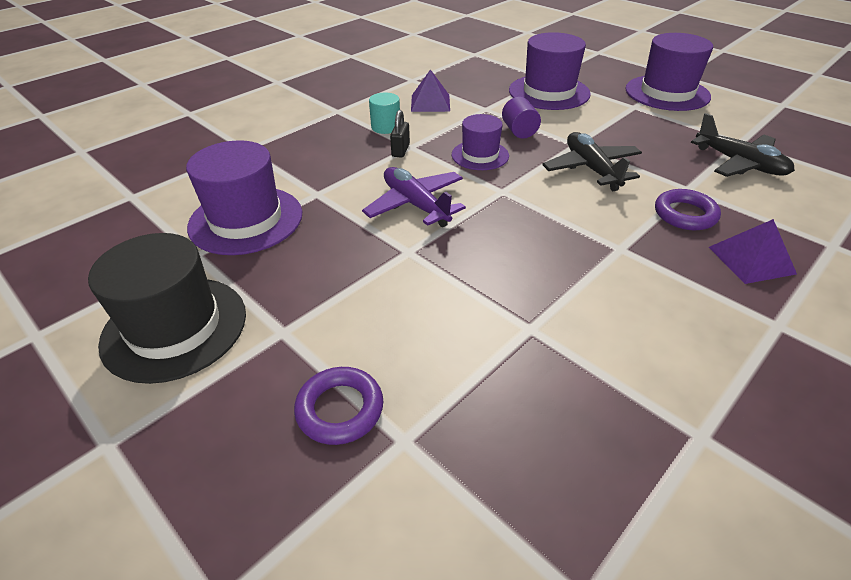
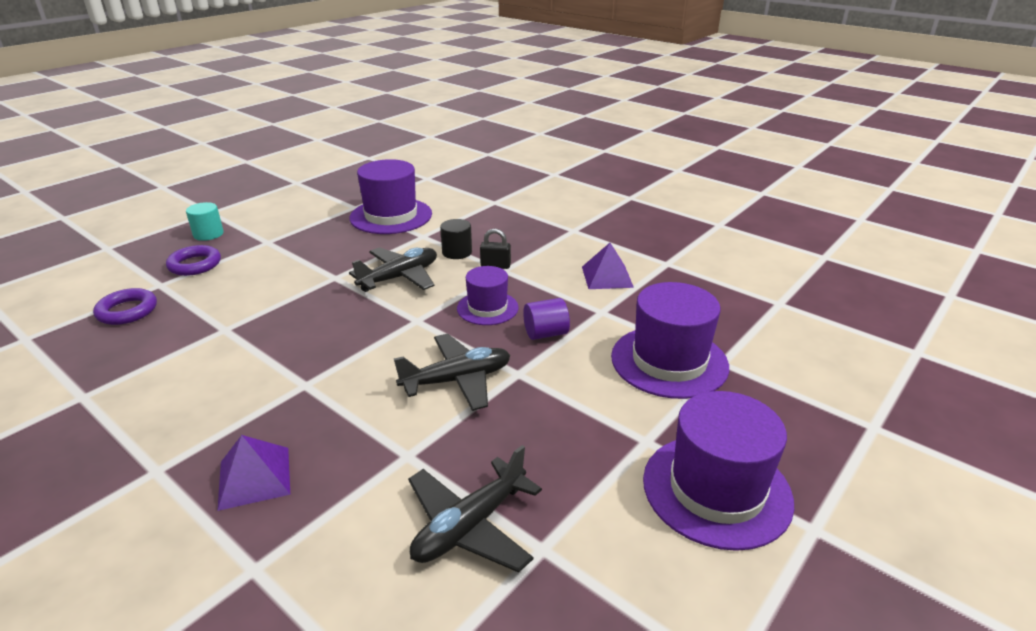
camera: 85 degrees right, 10 degrees down
(175, 327) = (286, 213): black hat -> none
(365, 171) = (457, 252): none -> black cylinder
(386, 127) = (543, 256): turquoise cylinder -> turquoise cylinder (208, 234)
(415, 205) = (400, 277): purple plane -> black plane
(685, 214) = (352, 441): purple ring -> purple ring (127, 311)

